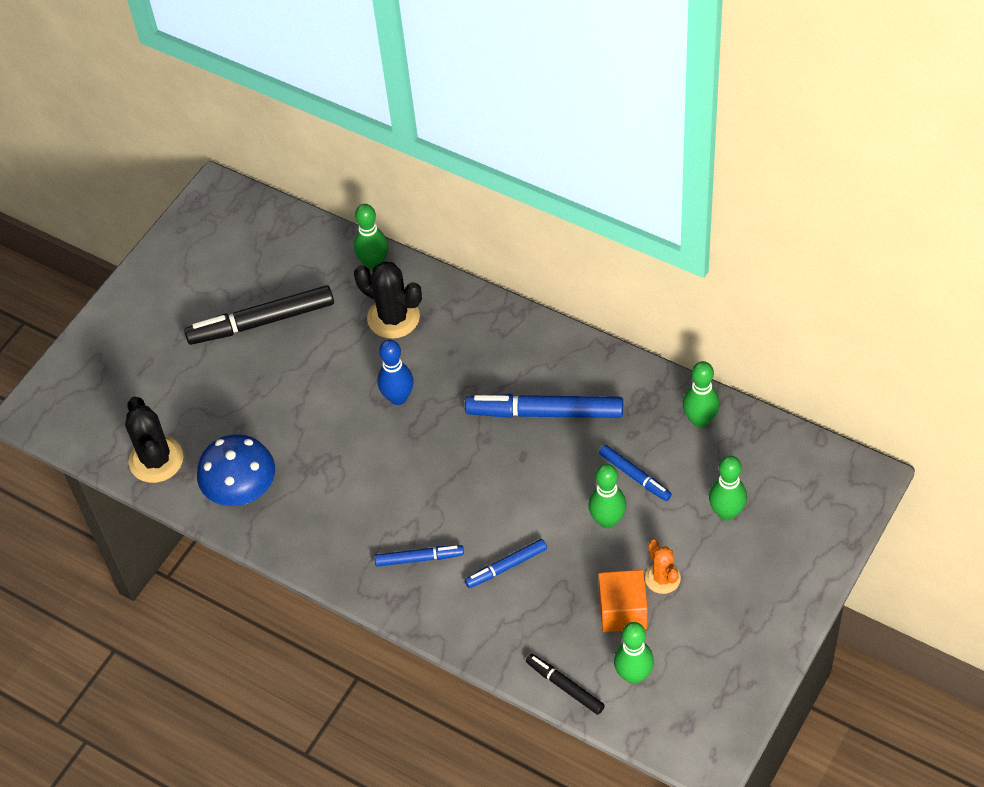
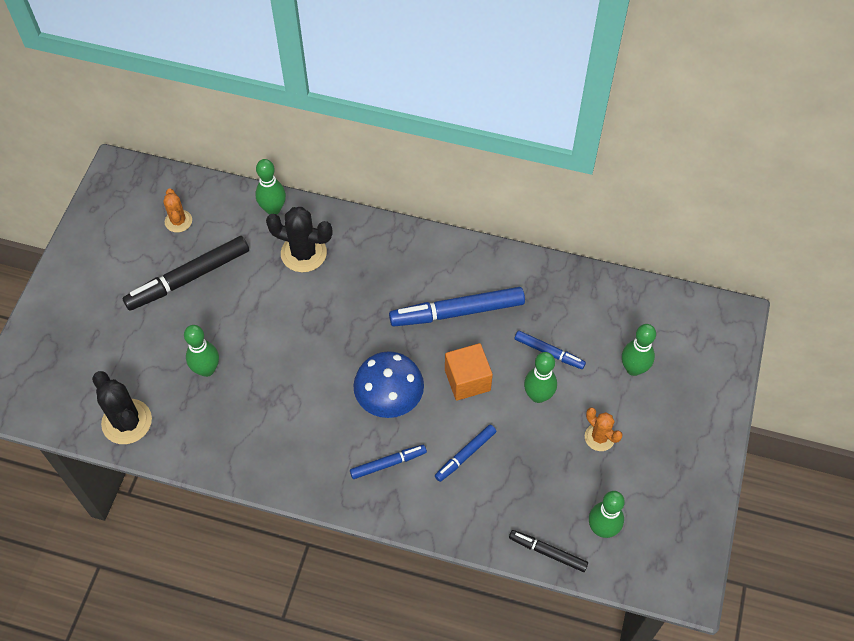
camera: 20 degrees left, 5 degrees up
(242, 492) = (214, 435): blue mushroom -> blue mushroom (389, 400)
(267, 259) = (178, 221): none -> orange cactus
(398, 398) = (328, 323): blue bowling pin -> none
(623, 611) = (575, 473): orange cube -> orange cube (467, 380)
(700, 420) = (587, 293): green bowling pin -> green bowling pin (207, 369)

